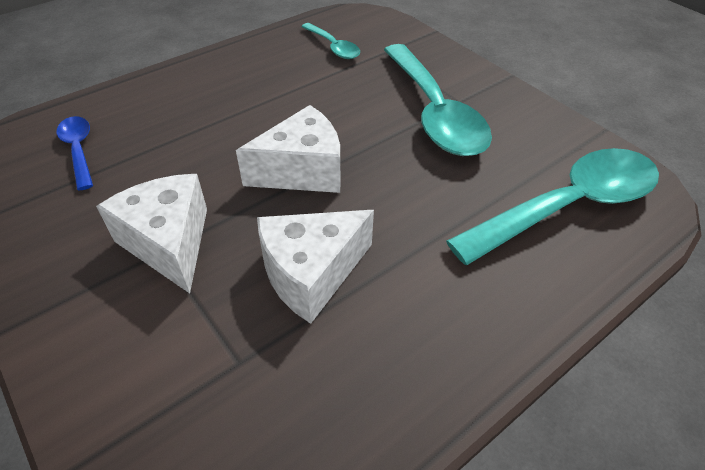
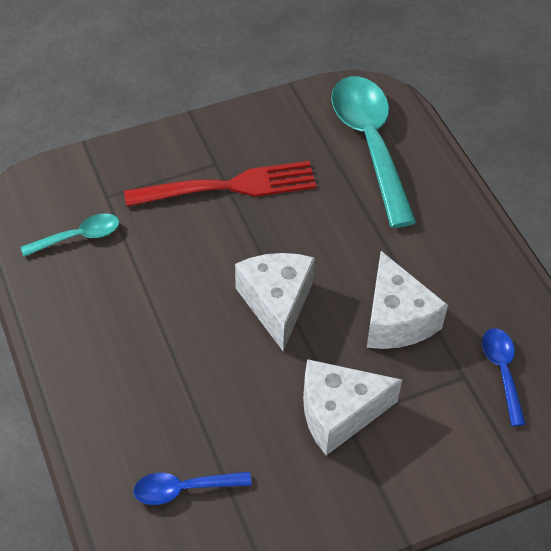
camera: 75 degrees left, 5 degrees up
(255, 409) = (502, 371): none -> blue spoon
(434, 113) = (227, 187): turquoise spoon -> red fork

